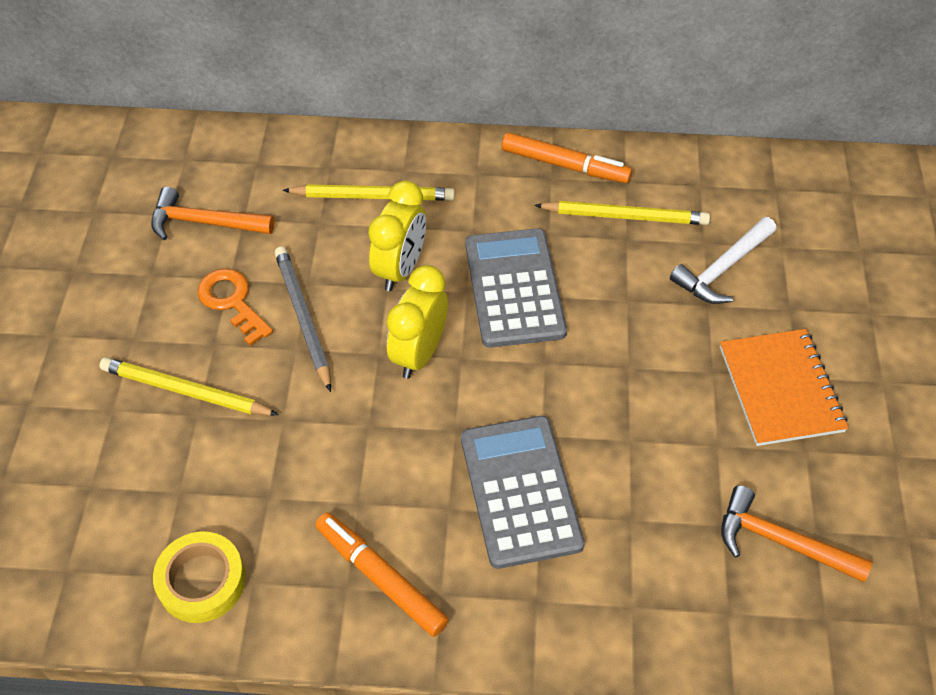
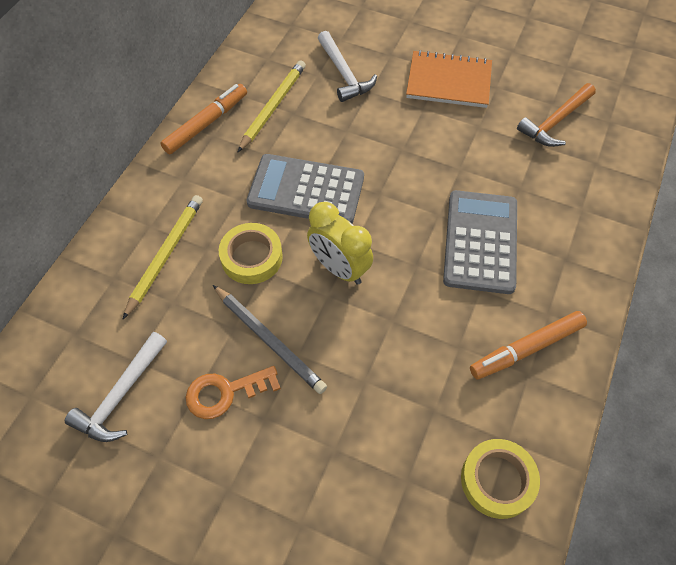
camera: 70 degrees left, 5 degrees up
(186, 391) = (306, 453): yellow pencil -> none
(204, 222) = (121, 395): orange hammer -> white hammer
(303, 318) = (269, 340): grey pencil -> grey pencil turned 135 degrees counterclockwise
(400, 269) = (251, 257): yellow clock -> yellow tape
(520, 491) = (480, 242): grey calculator -> grey calculator turned 90 degrees clockwise

